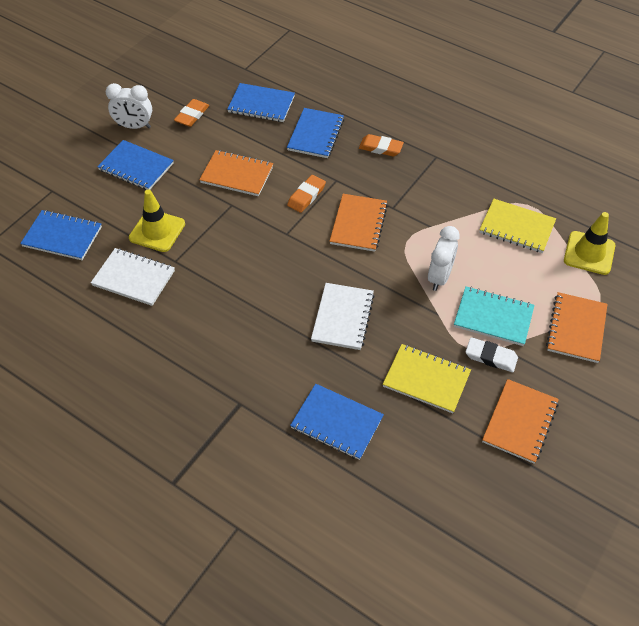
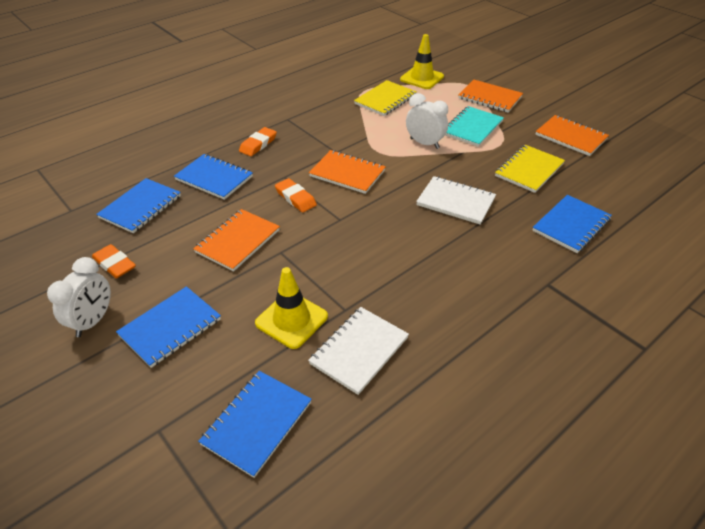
camera: 75 degrees left, 10 degrees down
(491, 357) = (510, 137): white eraser -> none

